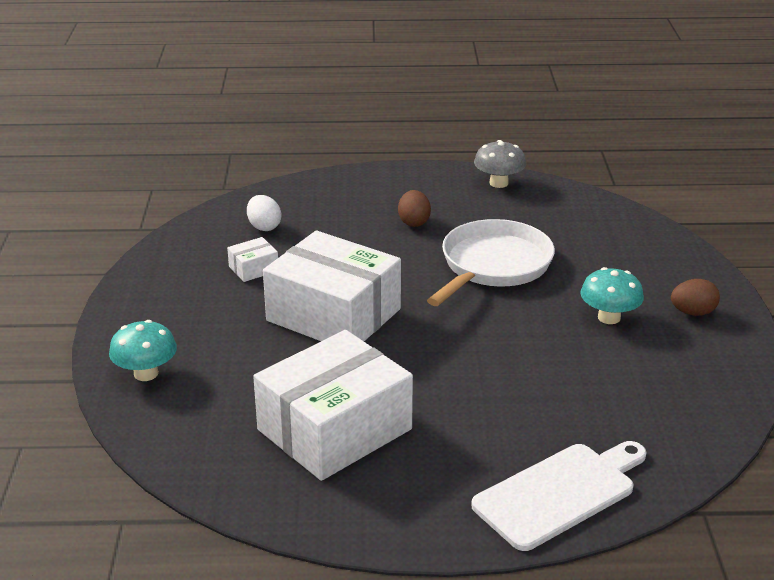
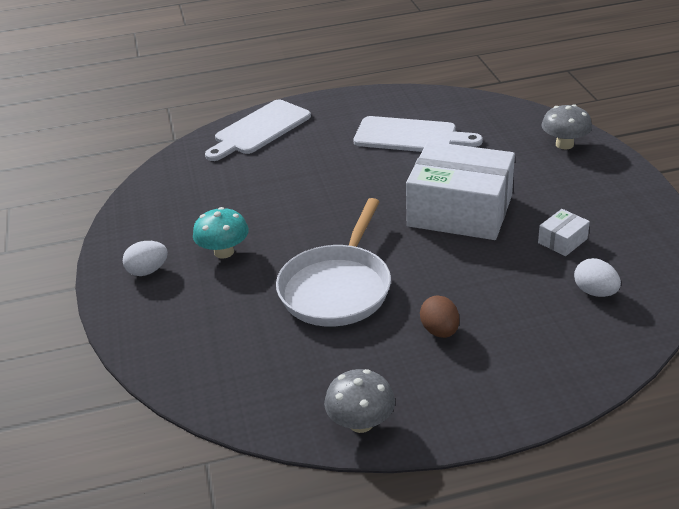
camera: 170 degrees right, 5 degrees up
(146, 373) = (564, 144): turquoise mushroom -> grey mushroom
(334, 429) = (410, 136): white box -> white cutting board
(692, 312) = (148, 271): brown egg -> white egg

